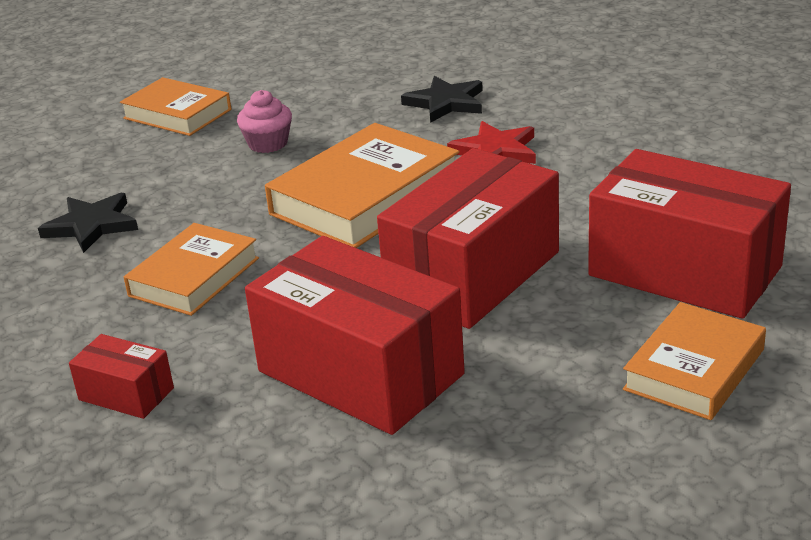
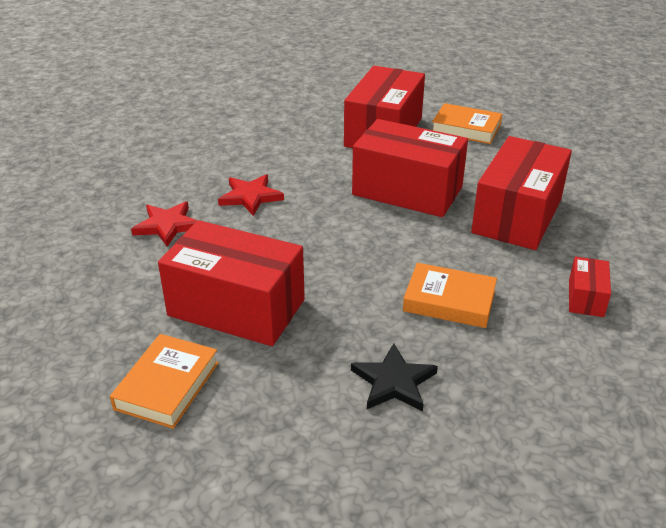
camera: 105 degrees left, 5 degrees up
(268, 144) = (236, 307): pink cupcake -> red box
(366, 197) = (322, 242): orange book -> none
(446, 103) = (167, 225): black star -> red star

